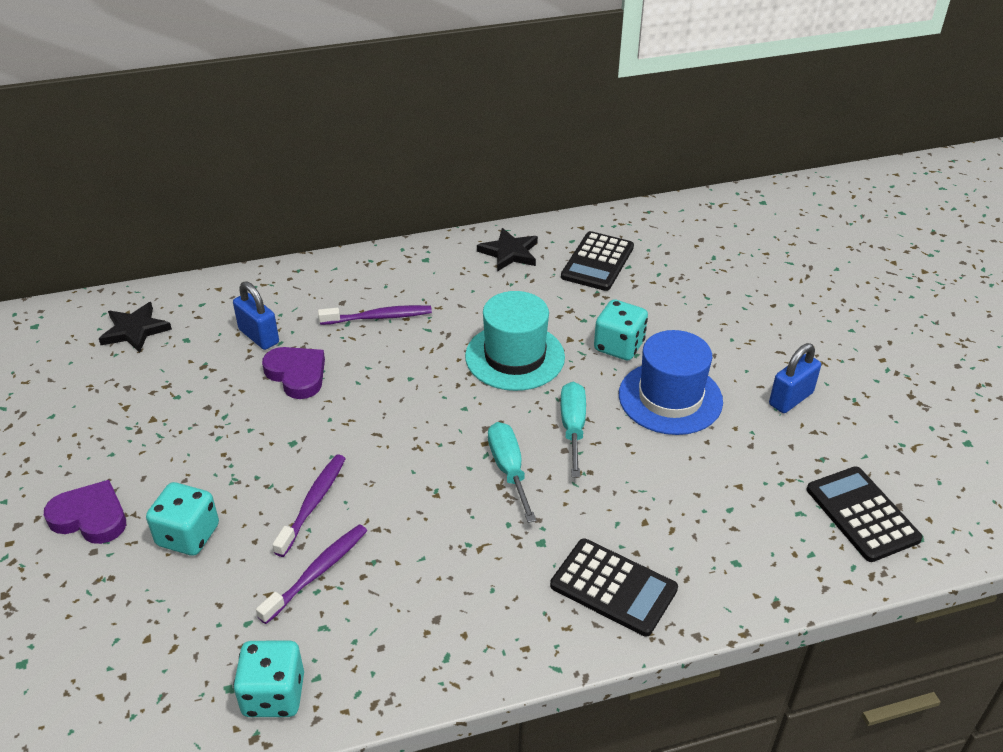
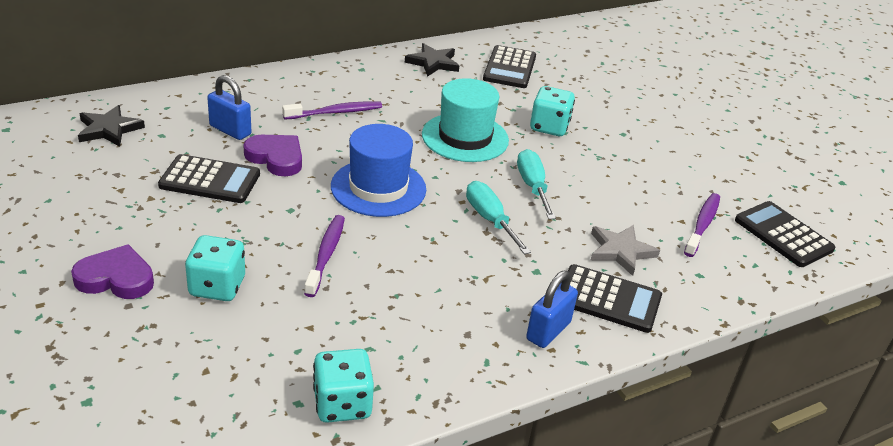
camera: 15 degrees left, 5 degrees down
(219, 400) = (210, 180): none -> black calculator
(317, 573) = (348, 307): purple toothbrush -> purple toothbrush (702, 225)
(649, 523) = (620, 251): none -> grey star
(670, 398) = (604, 162): blue hat -> blue hat (378, 188)
(790, 399) = (699, 158): blue padlock -> blue padlock (548, 331)

